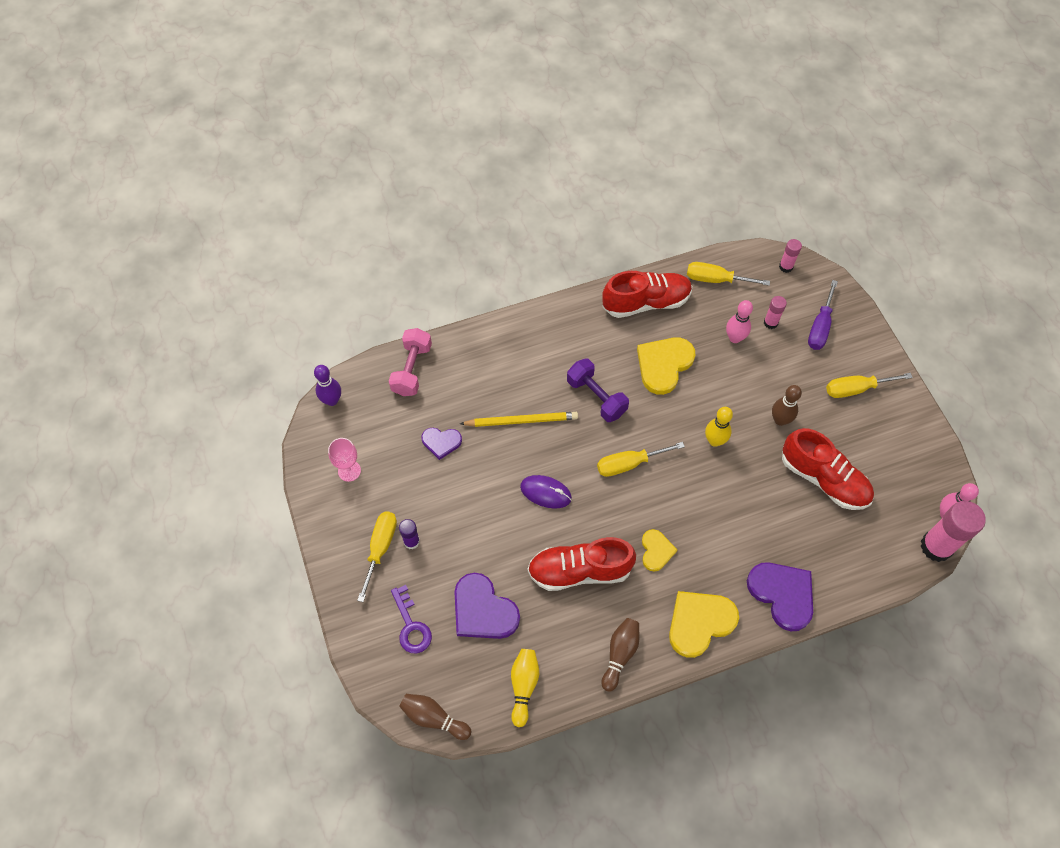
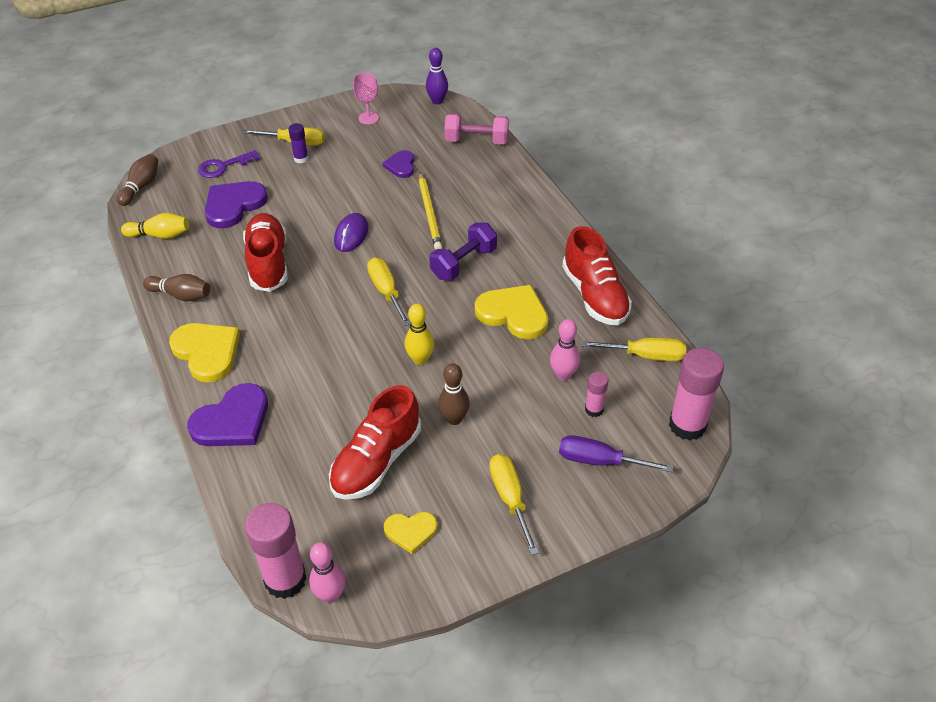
camera: 85 degrees right, 15 degrees down
(656, 551) = (287, 316): yellow heart -> yellow heart (411, 531)
(716, 279) = (645, 356): yellow screwdriver -> yellow screwdriver turned 90 degrees clockwise
(786, 267) = (687, 425): pink glue stick -> pink glue stick, size x1.96

